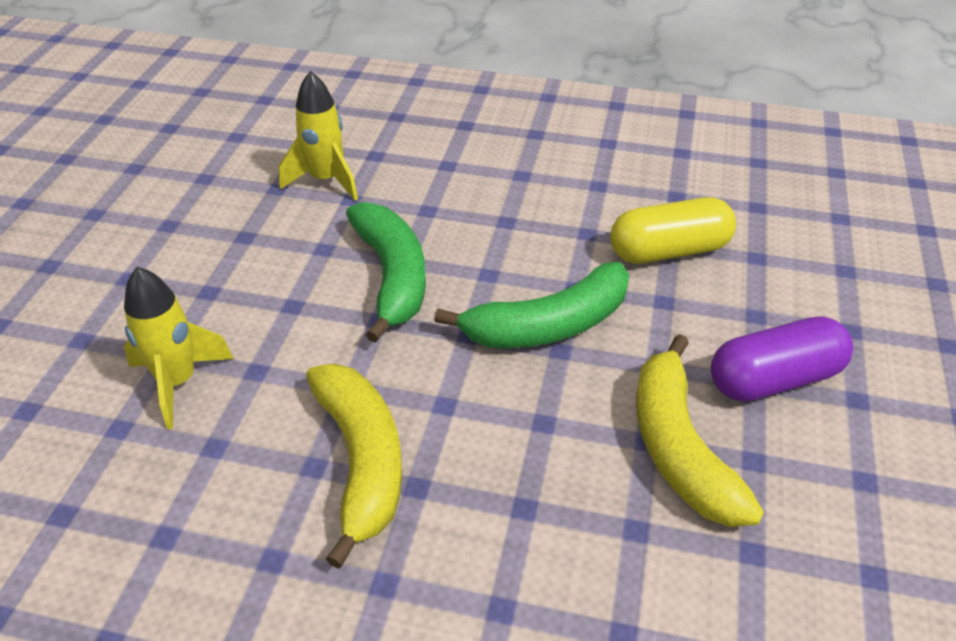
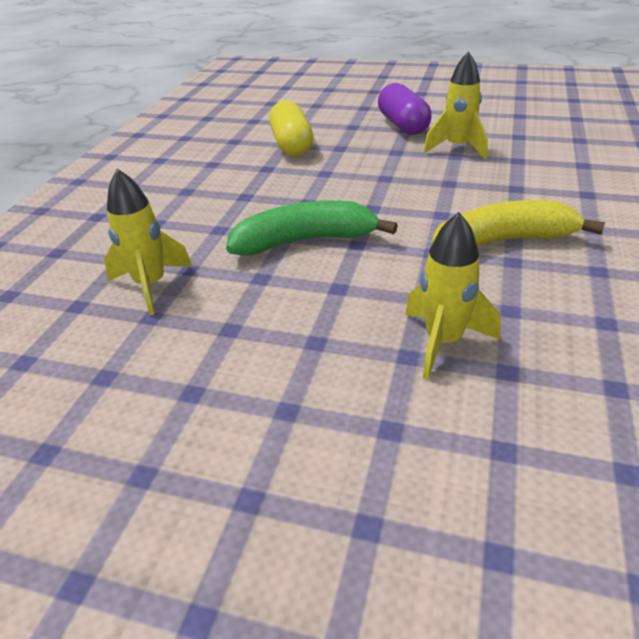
camera: 85 degrees left, 5 degrees down
(548, 325) = (362, 181): green banana -> none
(679, 447) = (457, 148): yellow banana -> yellow rocket

